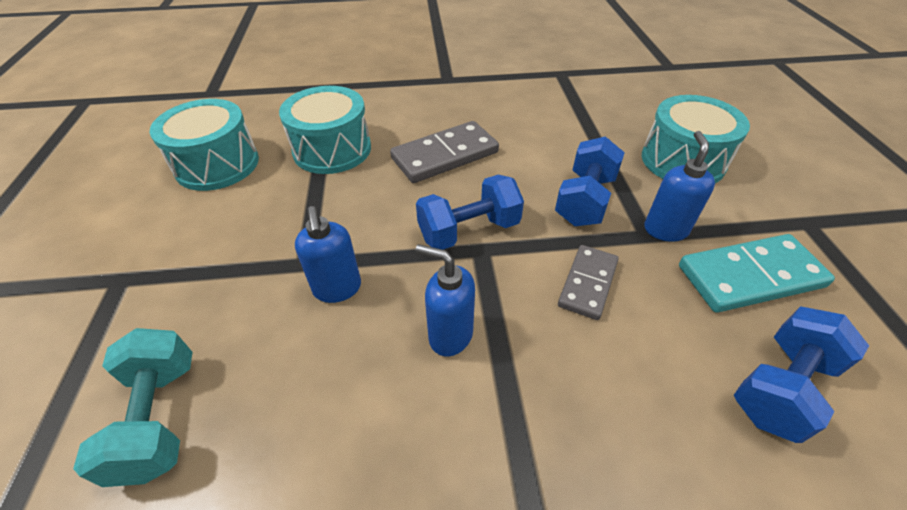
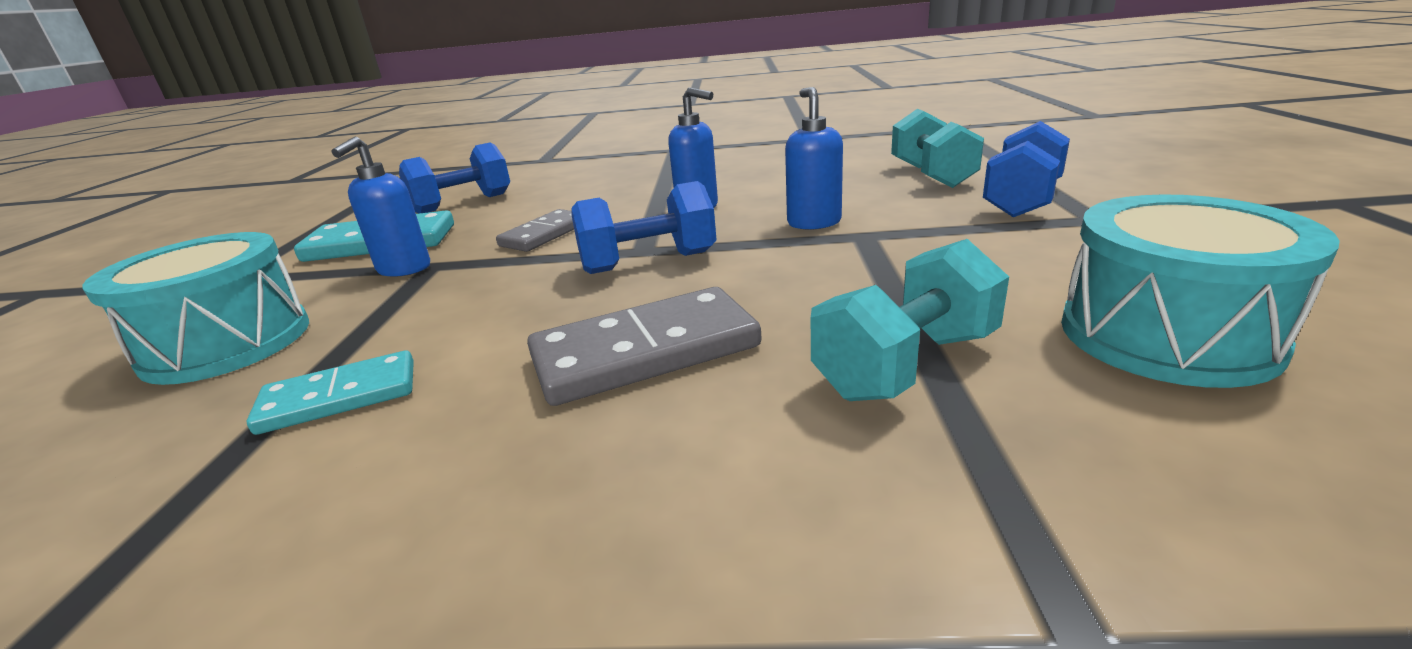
camera: 170 degrees left, 20 degrees down
(332, 149) = (906, 365): turquoise drum -> turquoise dumbbell
(570, 133) = (340, 397): none -> turquoise domino
(584, 200) = (462, 293): blue dumbbell -> blue dumbbell (1022, 200)

